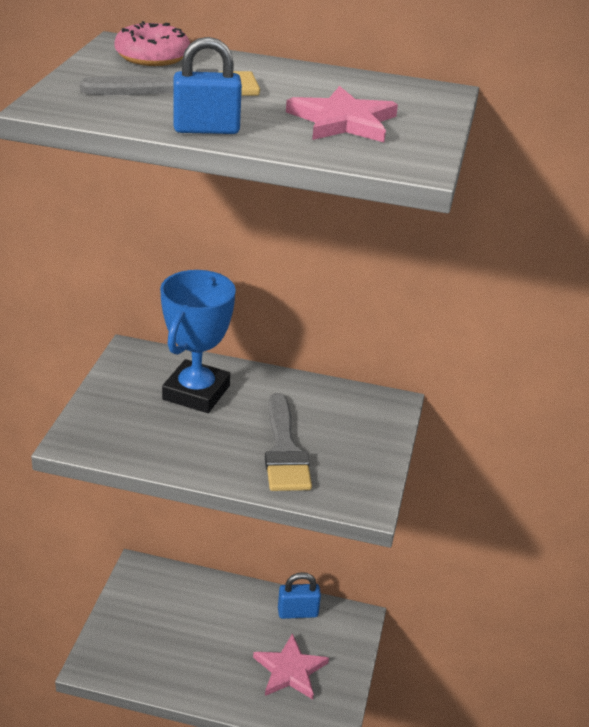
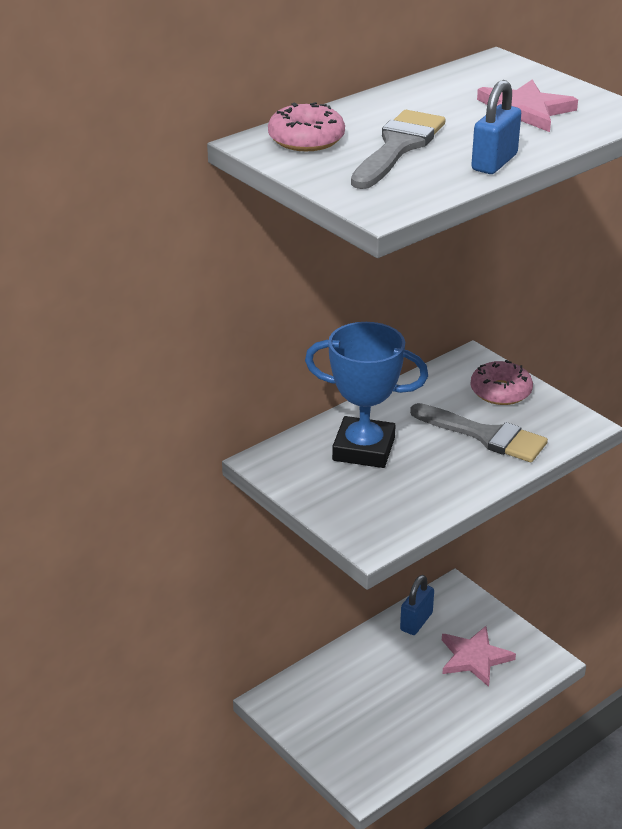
camera: 50 degrees left, 0 degrees up
(196, 392) = (363, 449): blue trophy -> blue trophy turned 45 degrees counterclockwise
(361, 436) = (500, 391): none -> pink donut

